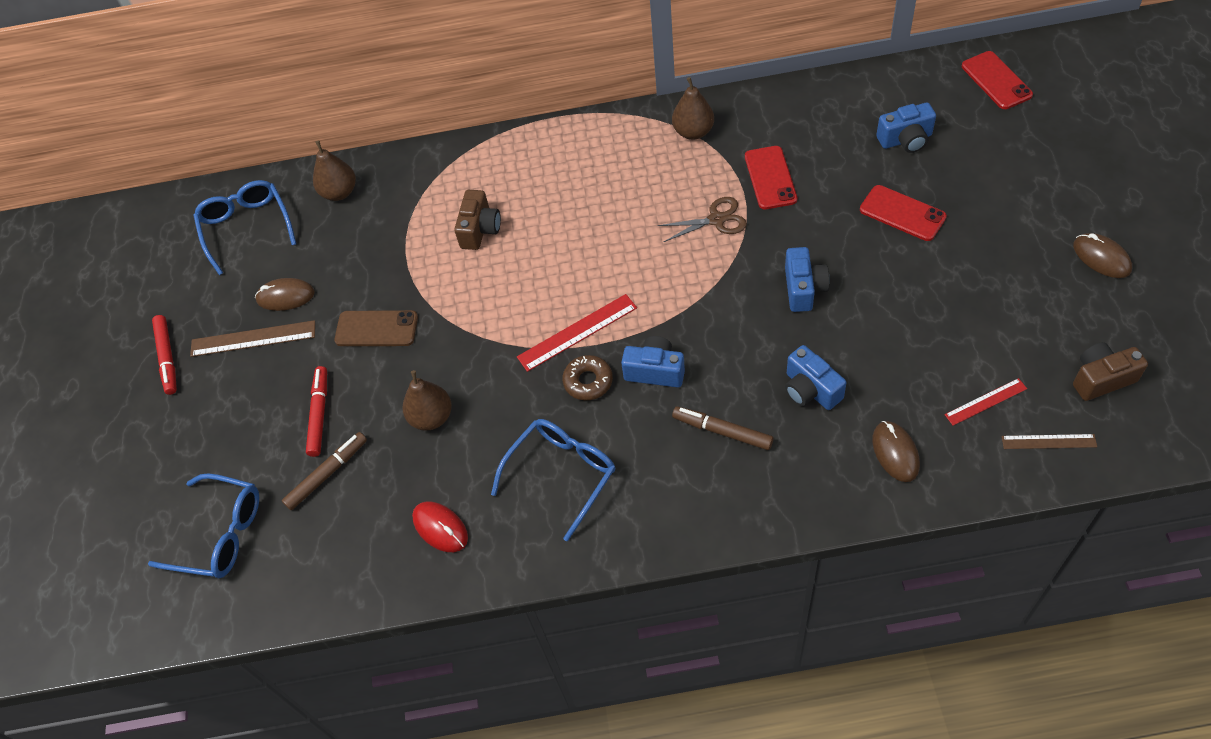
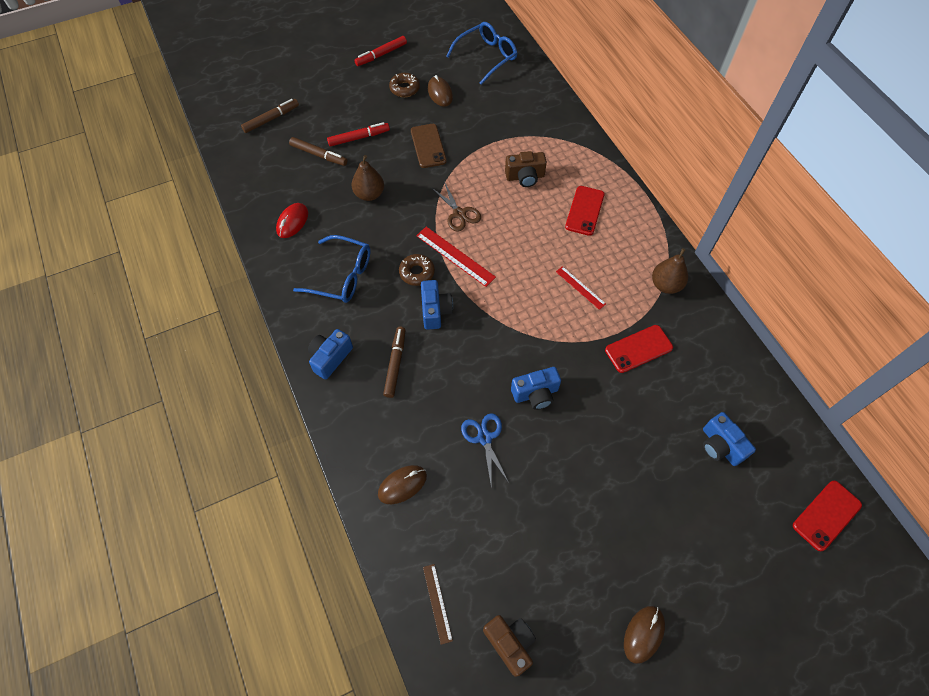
camera: 65 degrees right, 5 degrees up
(220, 534) = (271, 119): blue glasses -> brown marker
(253, 339) = (404, 88): brown ruler -> brown donut
(339, 192) = (530, 93): brown pear -> none
(716, 220) = (583, 320): brown scissors -> brown scissors (459, 214)
(810, 390) = (444, 415): blue camera -> blue camera (330, 358)
(850, 353) = (484, 438): none -> blue scissors
(902, 213) = (636, 455): red phone -> red phone (584, 211)
(985, 401) = (464, 547): red ruler -> red ruler (580, 287)

